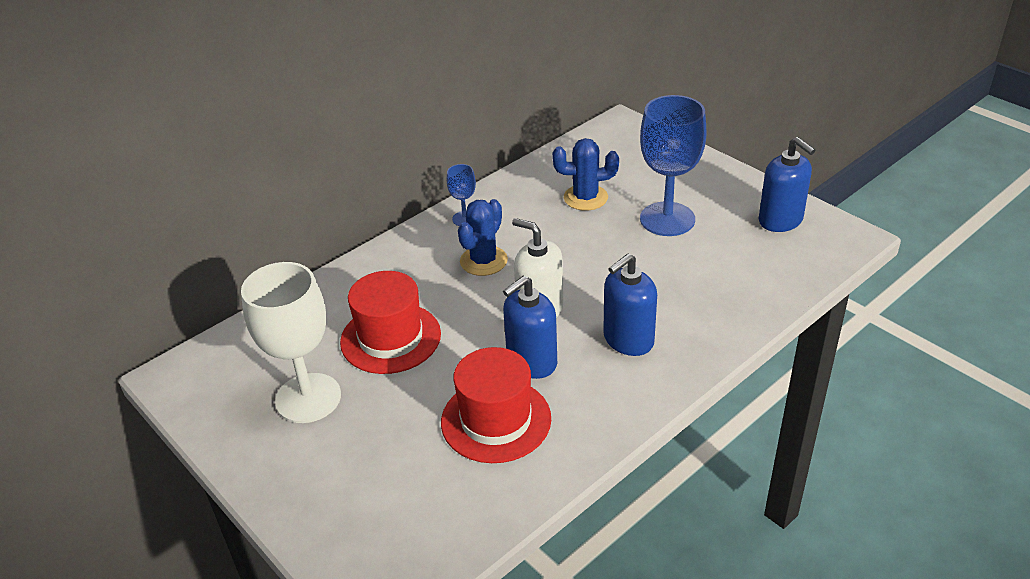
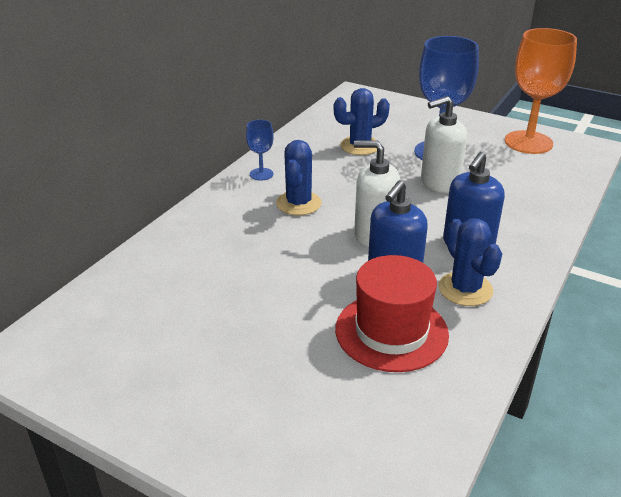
camera: 20 degrees left, 5 degrees down
(308, 398) = (186, 348): white goblet -> none
(390, 338) = (245, 279): red hat -> none
(594, 390) = (465, 289): none -> blue cactus
(644, 259) = (439, 183): none -> white soap dispenser
(780, 220) = (528, 142): blue soap dispenser -> orange goblet

